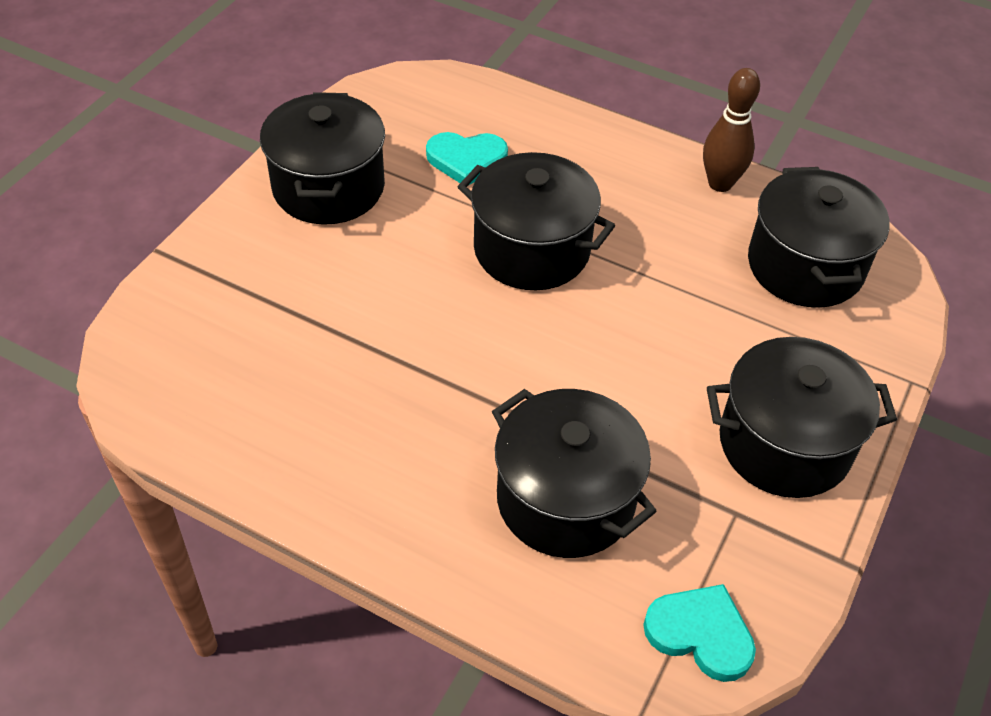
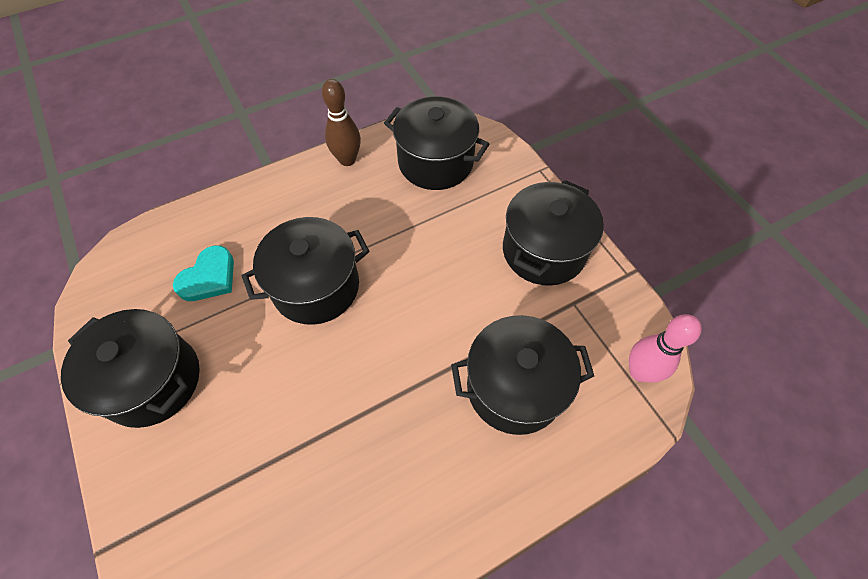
camera: 55 degrees left, 10 degrees up
(700, 634) = (639, 372): turquoise heart -> pink bowling pin

